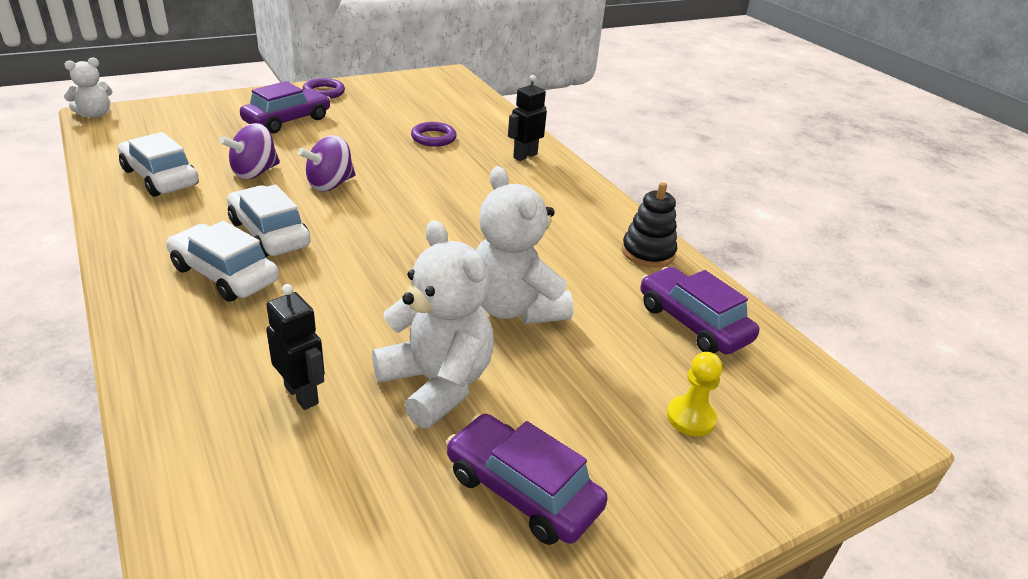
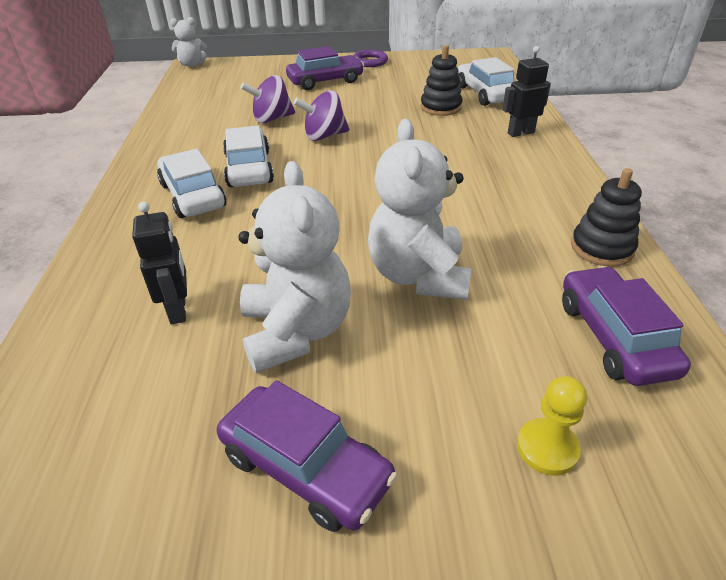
camera: 30 degrees right, 5 degrees up
(160, 177) = (202, 114): white car -> white car (485, 94)
(433, 138) = (440, 107): purple ring -> black stacking toy
(522, 490) = (305, 467): purple car -> purple car turned 150 degrees clockwise

